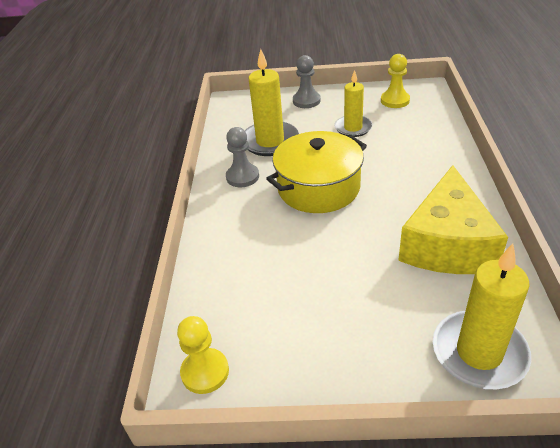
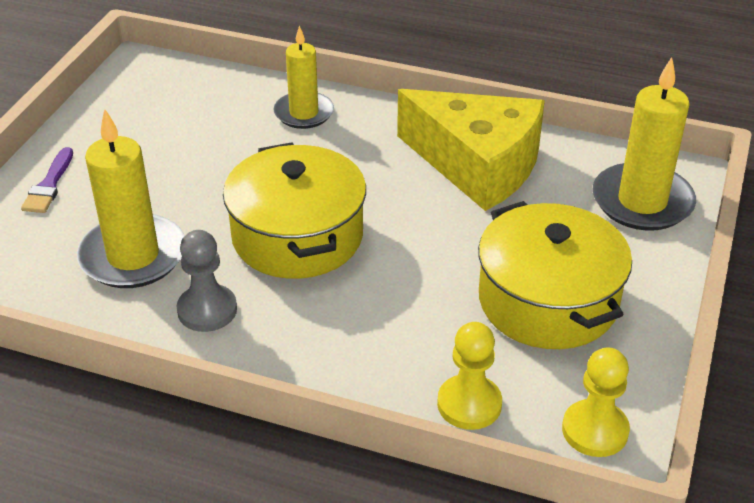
camera: 75 degrees left, 0 degrees up
(306, 101) = (49, 185): grey pawn -> purple brush
(322, 317) = (548, 301): none -> yellow pot
(353, 128) = (177, 161): yellow candle -> yellow candle (304, 113)
(395, 100) = (143, 101): yellow pawn -> yellow pawn (469, 404)

